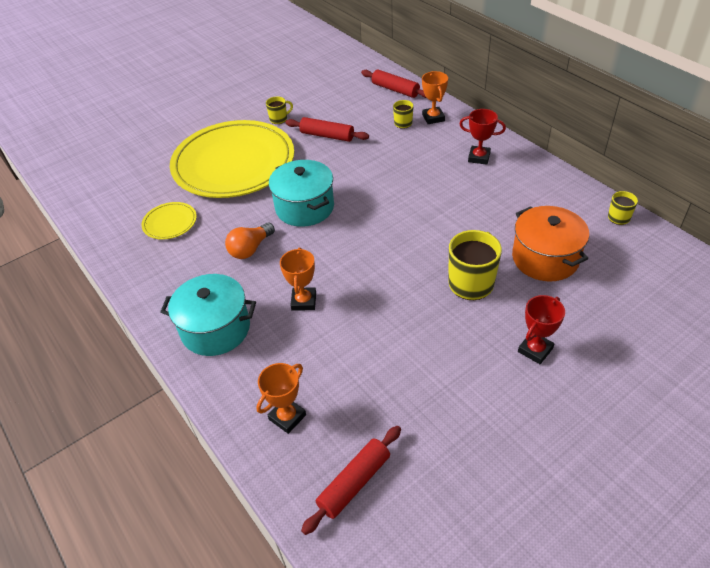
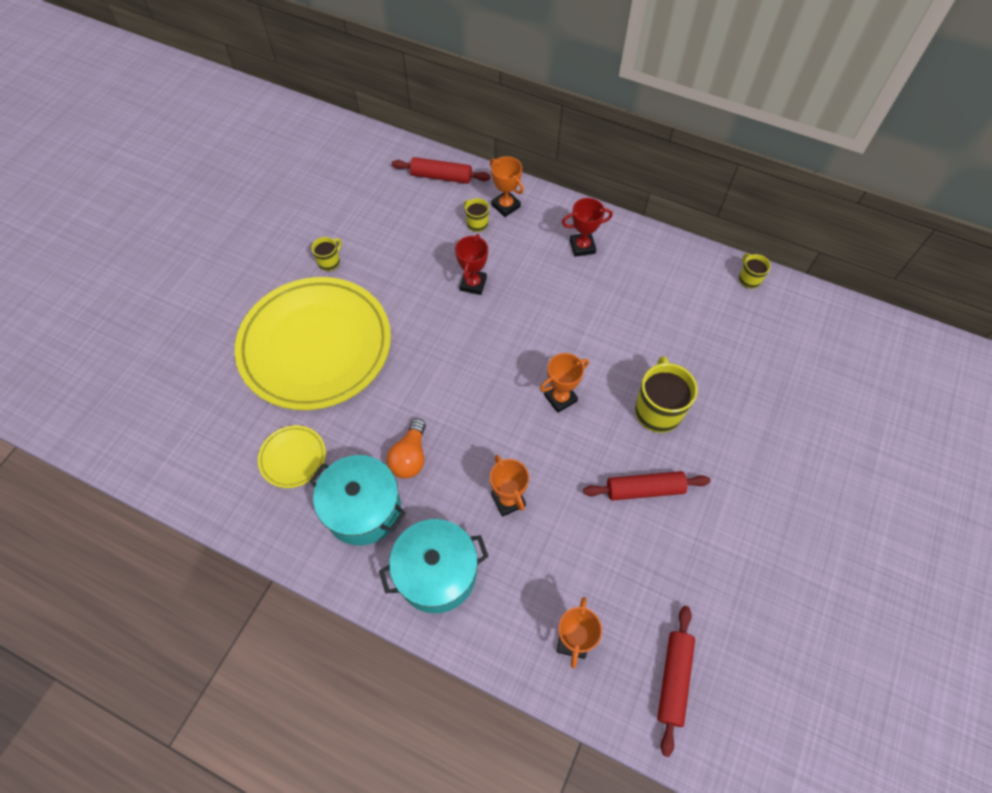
camera: 30 degrees left, 15 degrees up
(305, 207) = (436, 378): turquoise pot -> turquoise pot (363, 509)
(327, 136) = (402, 269): red rolling pin -> red rolling pin (644, 489)
(393, 249) = (560, 398): none -> orange trophy
(535, 350) = (751, 464): red trophy -> red trophy (473, 284)
(545, 258) = (708, 354): orange pot -> none

